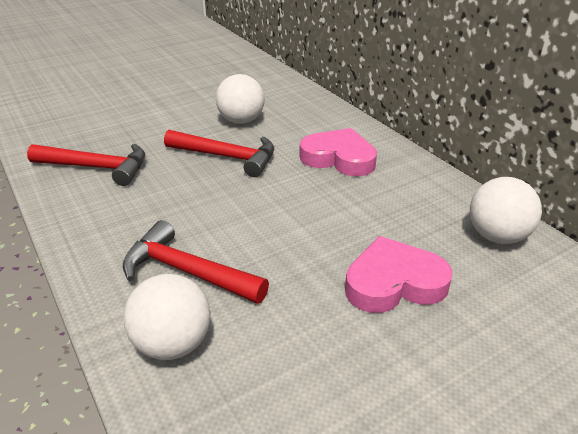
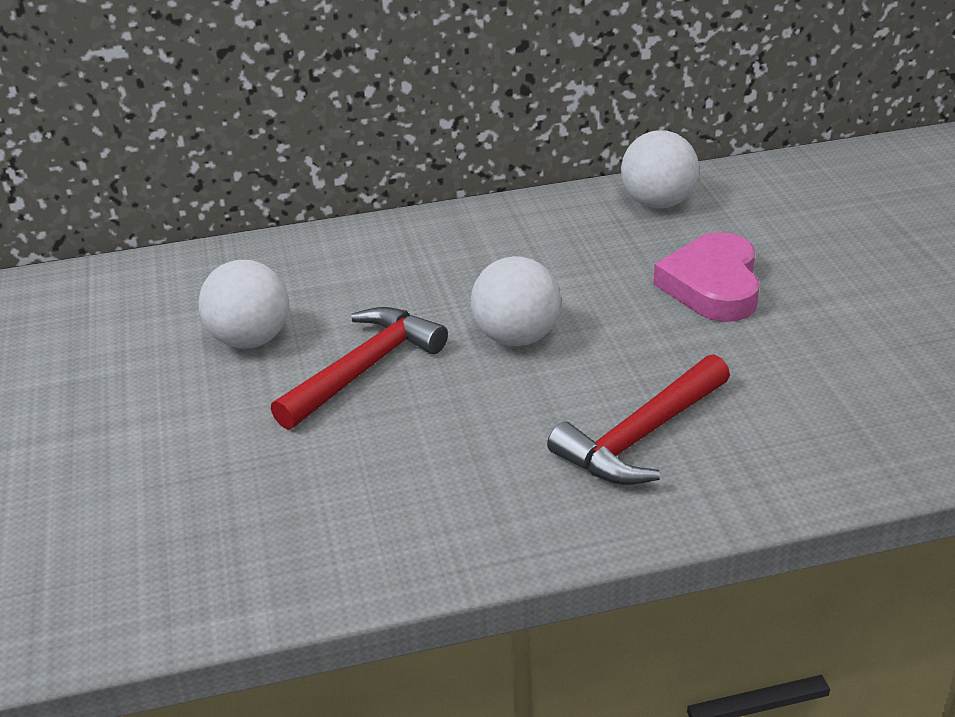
camera: 70 degrees left, 0 degrees up
(96, 168) = (306, 521): red hammer -> none
(173, 344) = (771, 458): white ball -> white ball (516, 337)
(339, 158) = (432, 269): pink heart -> none

